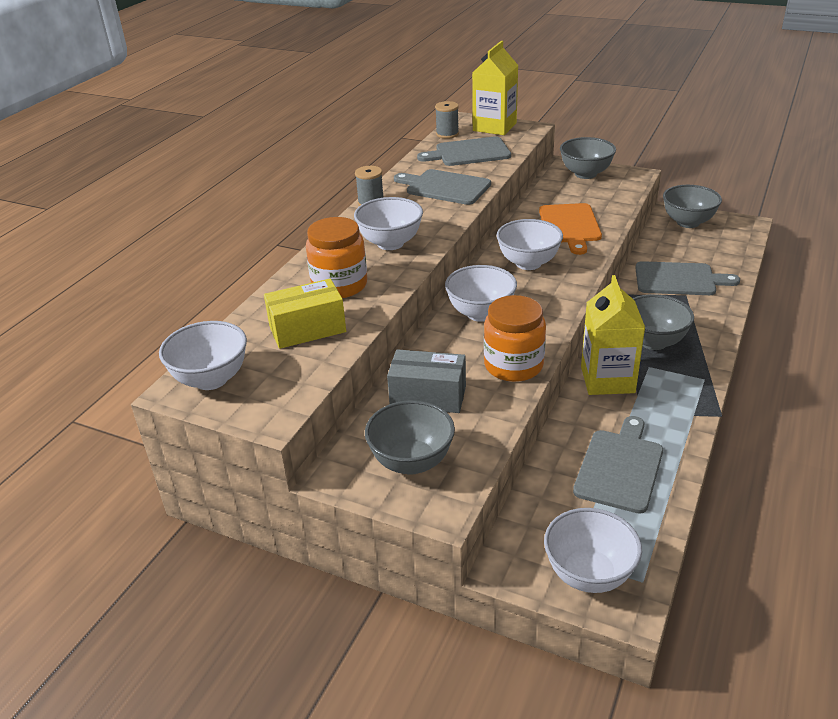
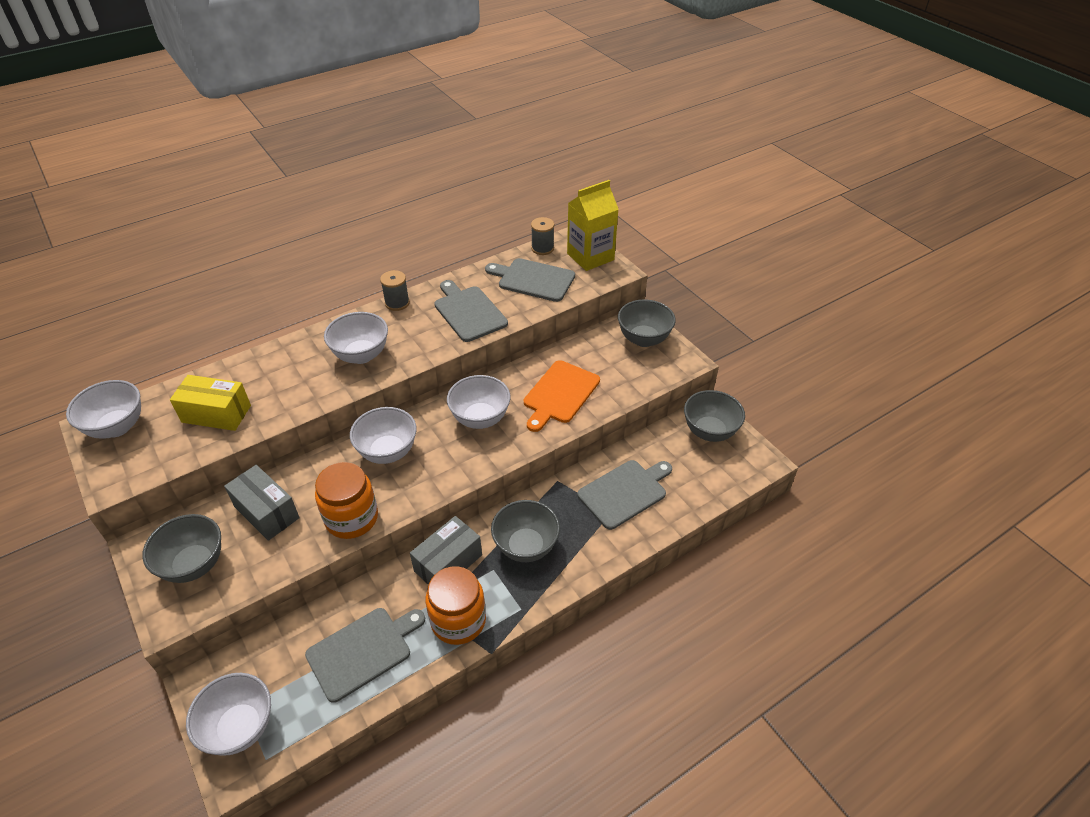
camera: 30 degrees right, 10 degrees up
(339, 285) = (281, 381): orange jar -> orange jar (458, 620)
(607, 379) = (448, 563): yellow carton -> grey box
(679, 279) = (624, 492): grey cutting board -> grey cutting board turned 75 degrees counterclockwise

